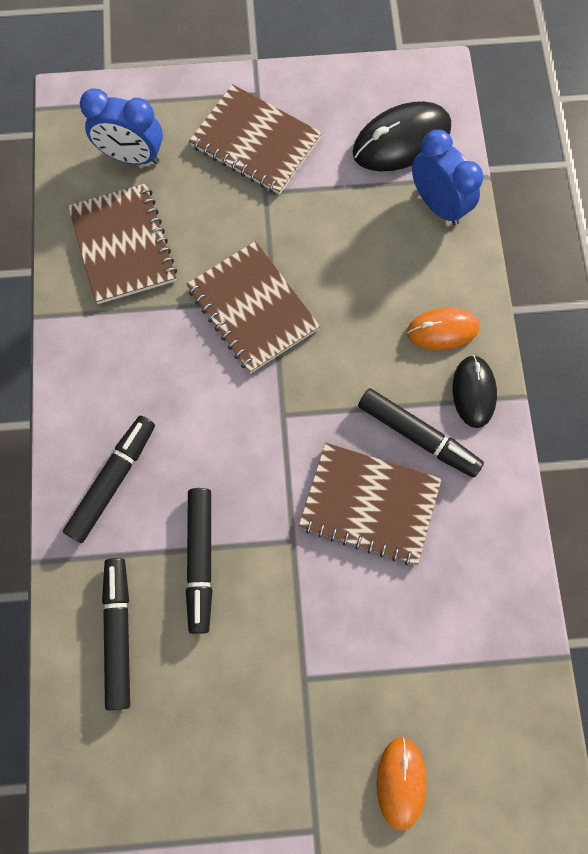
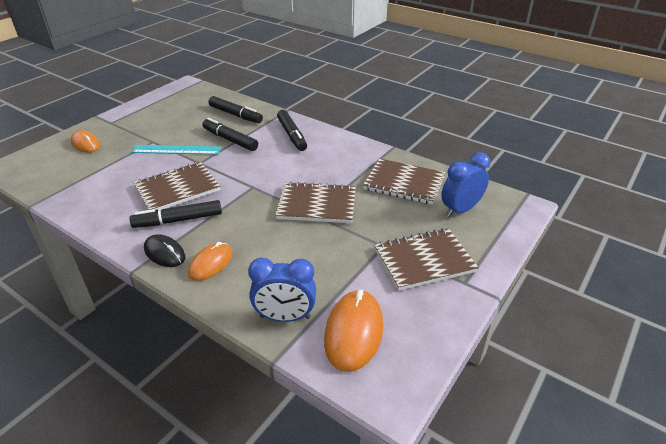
camera: 130 degrees right, 35 degrees down
(292, 612) = (176, 150): none -> turquoise ruler
(401, 140) = (353, 332): black mouse -> orange mouse

